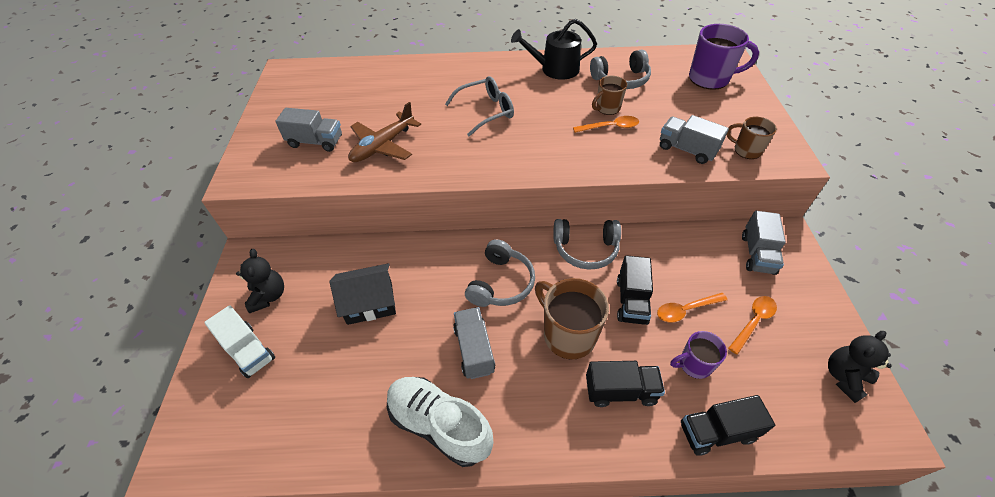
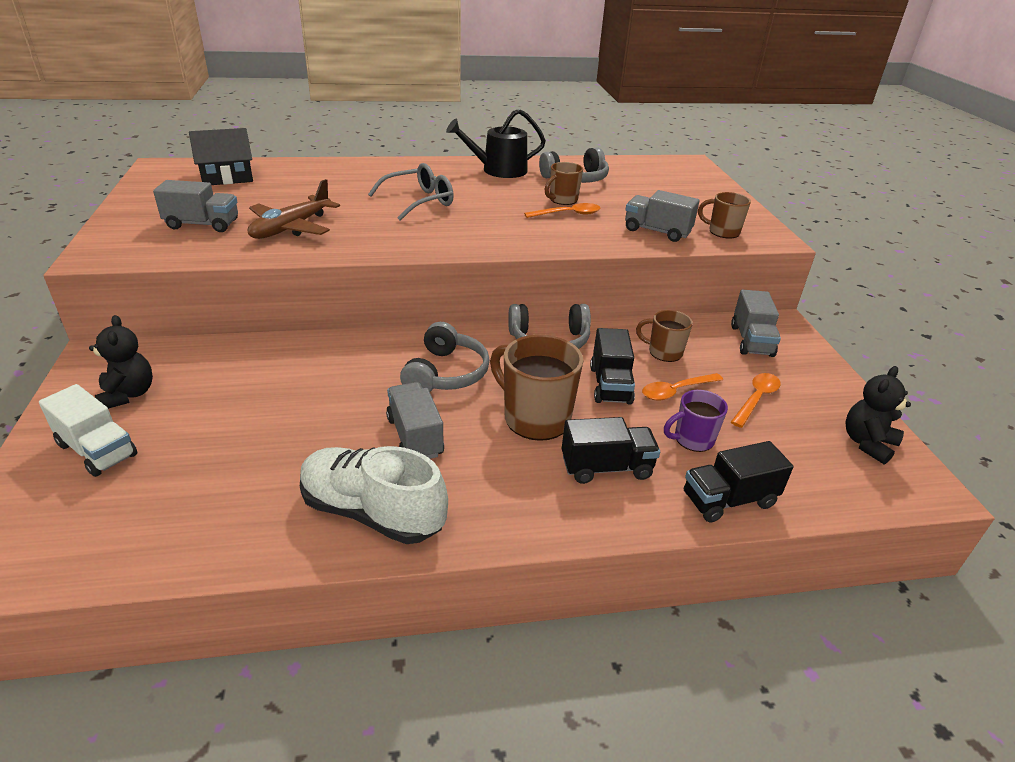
camera: 10 degrees left, 15 degrees down
(370, 302) = (272, 396): black house -> black house (227, 177)
(680, 265) = (664, 352): none -> brown mug
(710, 79) = (675, 179): purple mug -> none

